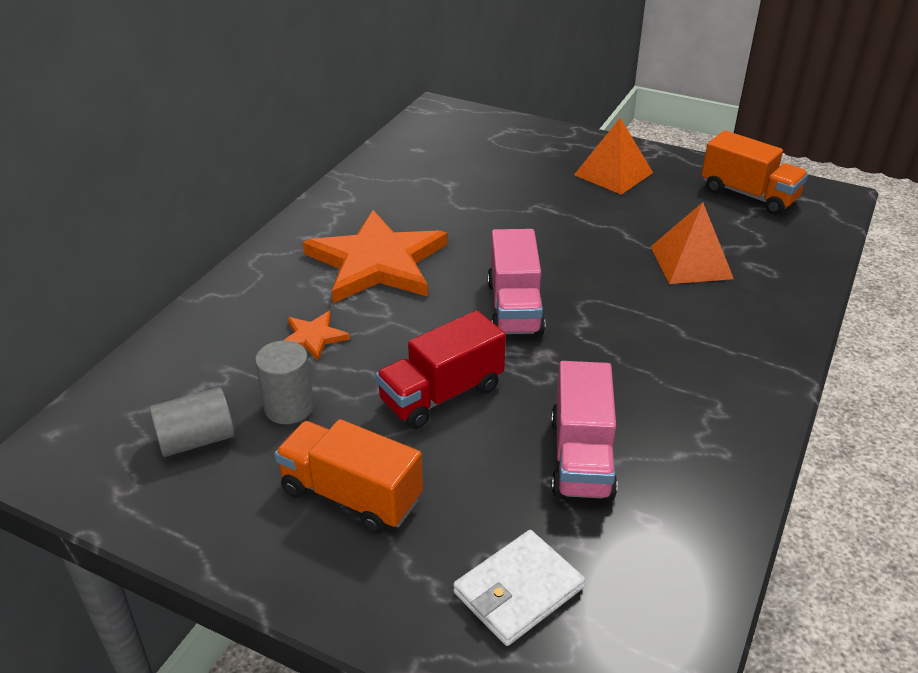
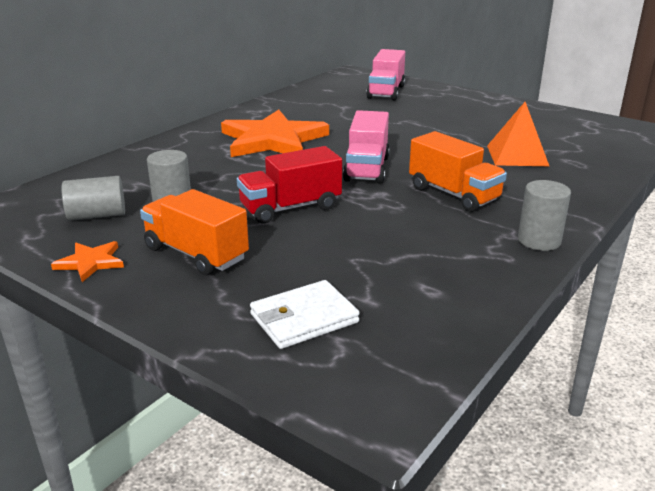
camera: 10 degrees right, 10 degrees down
(313, 337) = (208, 172): orange star -> orange star (90, 262)
(581, 457) = (387, 250): pink truck -> pink truck (386, 92)
(613, 173) = (471, 108): orange pyramid -> none
(748, 195) = (576, 125): orange truck -> orange truck (453, 194)
(752, 418) = (539, 241): none -> grey cylinder

